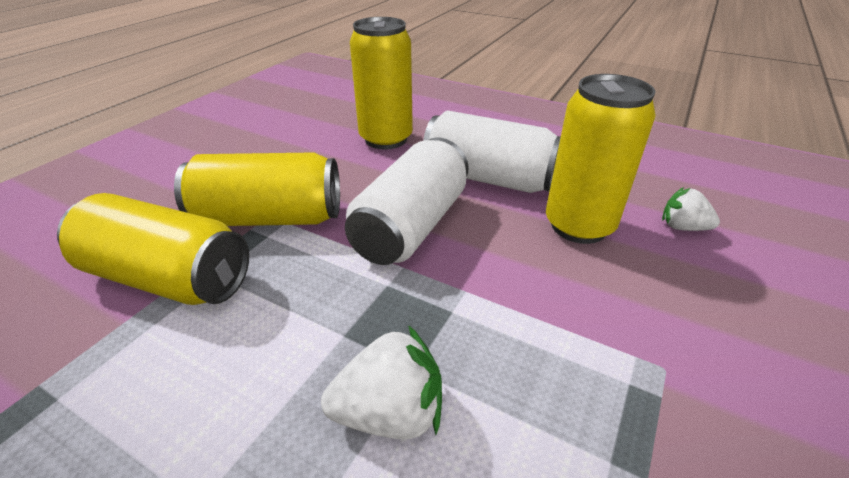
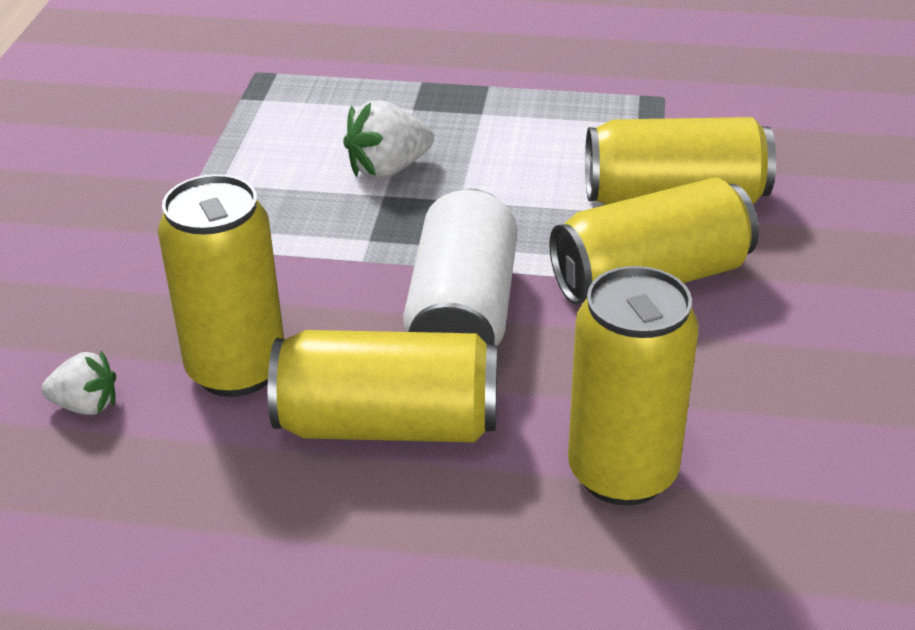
camera: 160 degrees right, 0 degrees up
(488, 178) = (388, 424): white can -> yellow can

